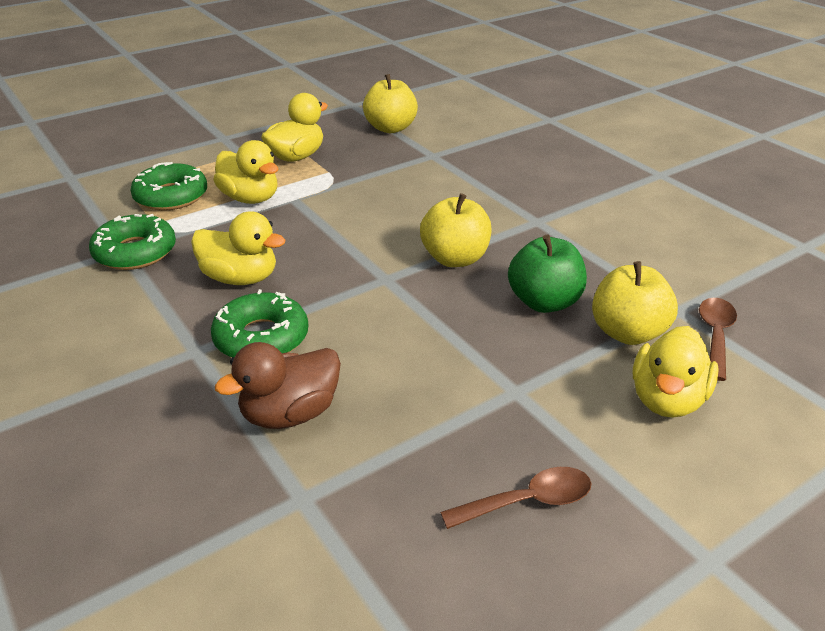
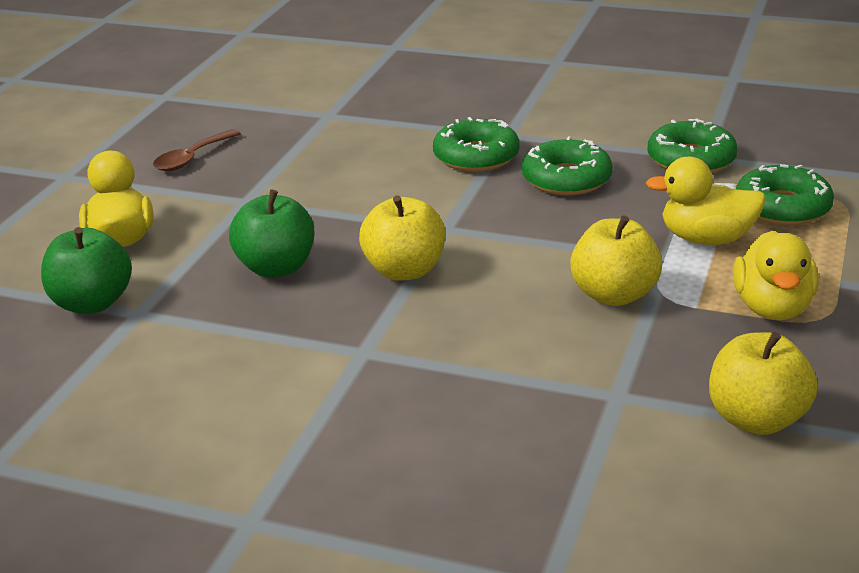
camera: 145 degrees right, 5 degrees down
(240, 278) = (566, 179): yellow duck -> green donut
(290, 414) = (389, 135): brown duck -> none
(628, 333) = (179, 273): yellow apple -> yellow apple (614, 295)
(715, 335) = (92, 303): brown spoon -> green apple

